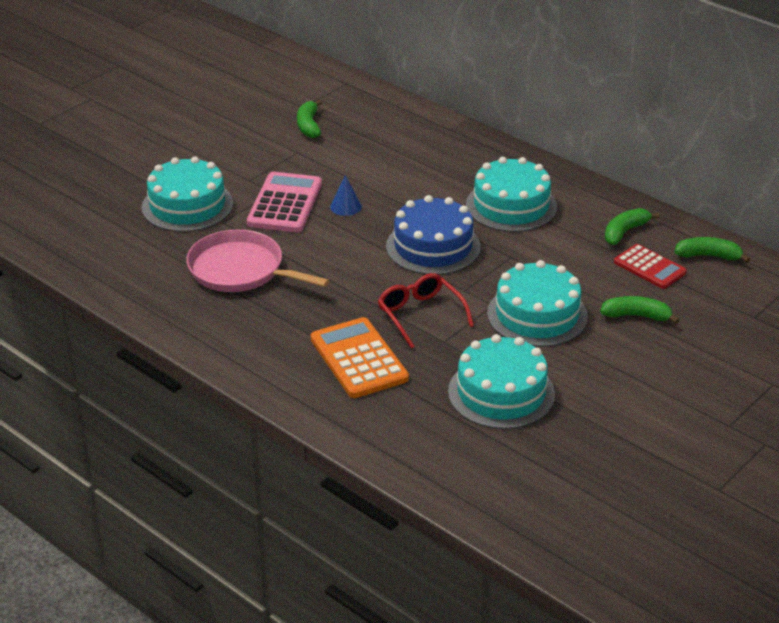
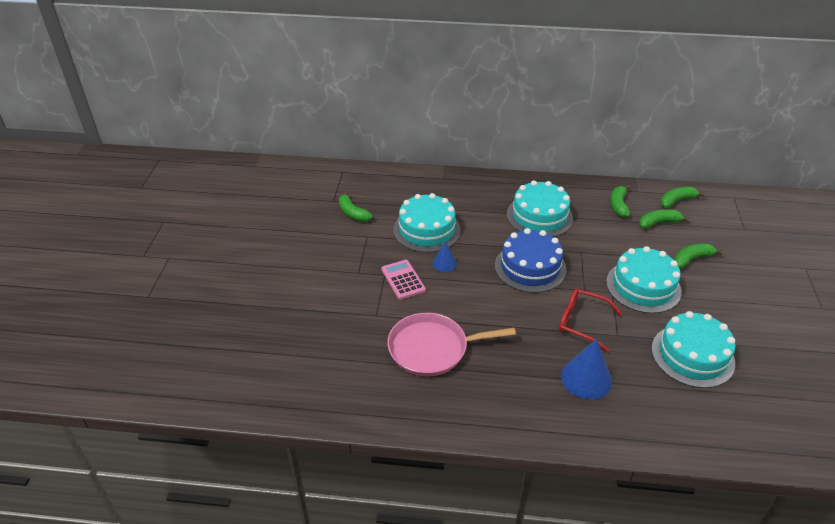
camera: 35 degrees left, 5 degrees up
(187, 205) = (337, 314): turquoise cake -> turquoise cake (426, 230)
(285, 204) = (403, 280): pink calculator -> pink calculator, size x0.66
(359, 359) = (586, 378): orange calculator -> blue cone
(649, 267) = (658, 223): red calculator -> green banana

